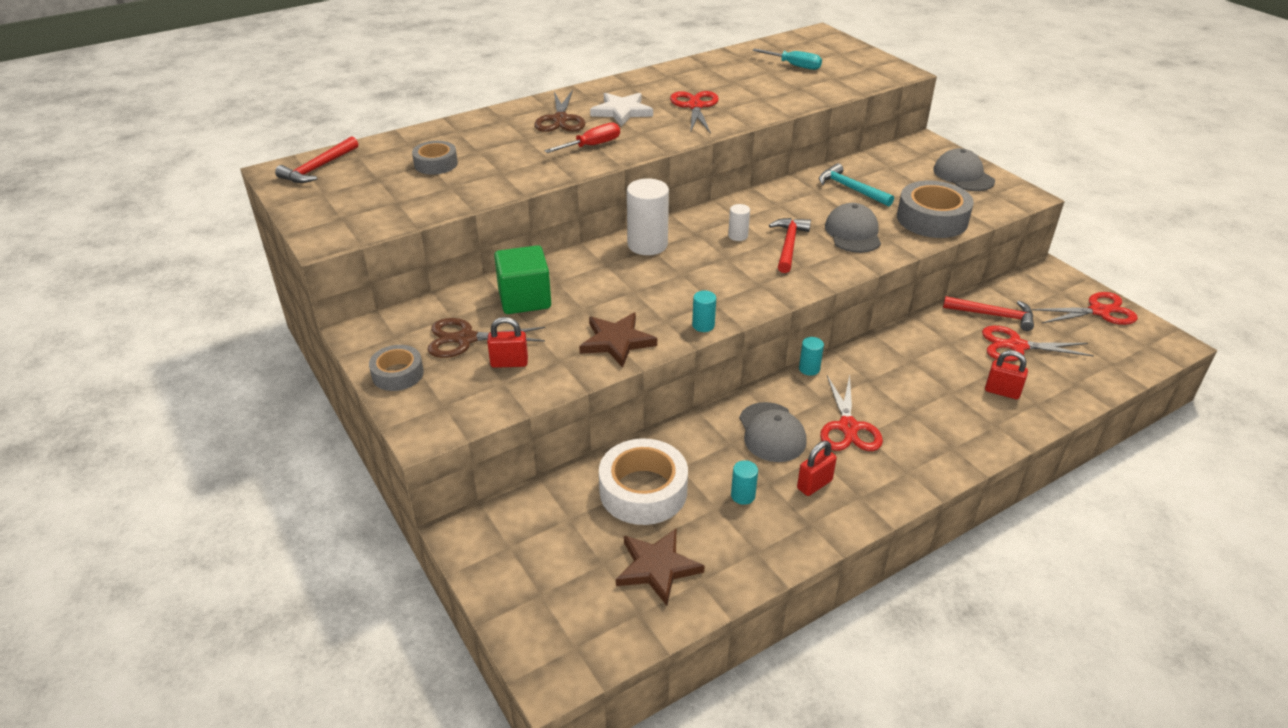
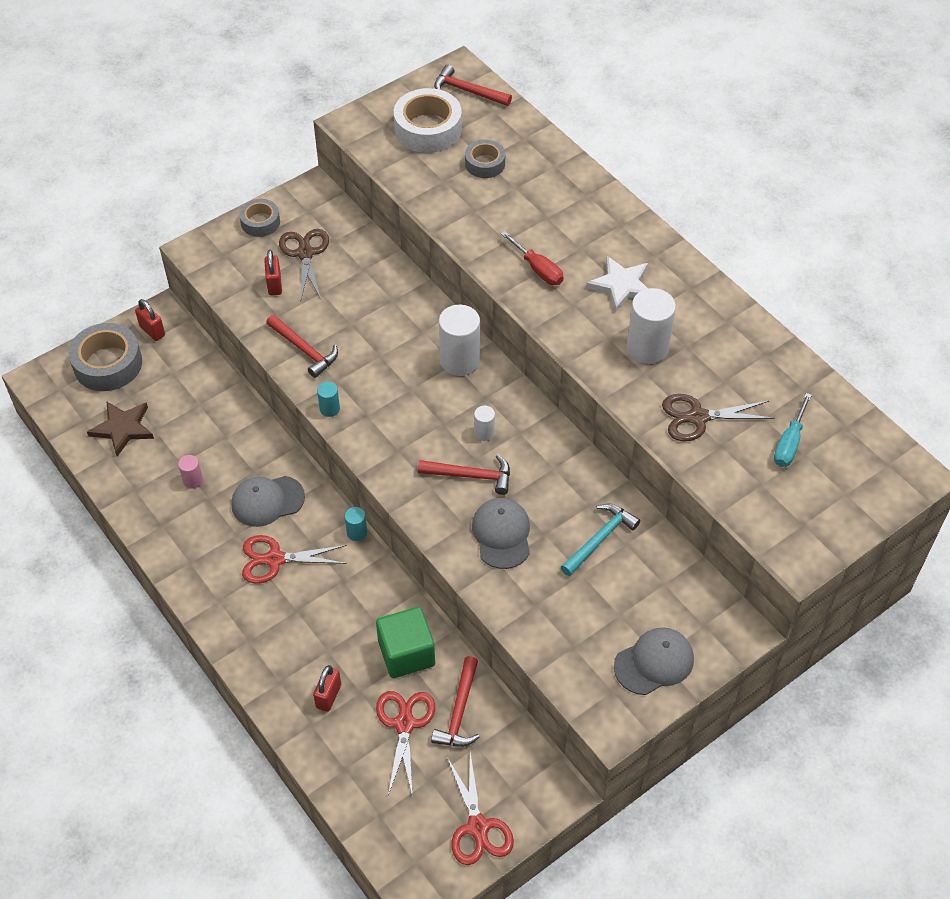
camera: 85 degrees right, 15 degrees up
(524, 299) = (363, 282): green cube -> green cube (406, 653)
(560, 119) = (593, 238): brown scissors -> brown scissors (698, 417)
(616, 341) = (304, 350): brown star -> red hammer
(643, 491) = (199, 415): white tape -> white tape (428, 129)
(695, 106) = (647, 347): red scissors -> white cylinder
(743, 495) = (193, 480): turquoise cylinder -> pink cylinder
(814, 484) = (204, 530): red padlock -> red padlock (152, 331)
(853, 233) = (502, 534): grey cap -> grey cap turned 90 degrees counterclockwise
(932, 219) = (541, 614): grey tape -> grey tape (108, 364)

